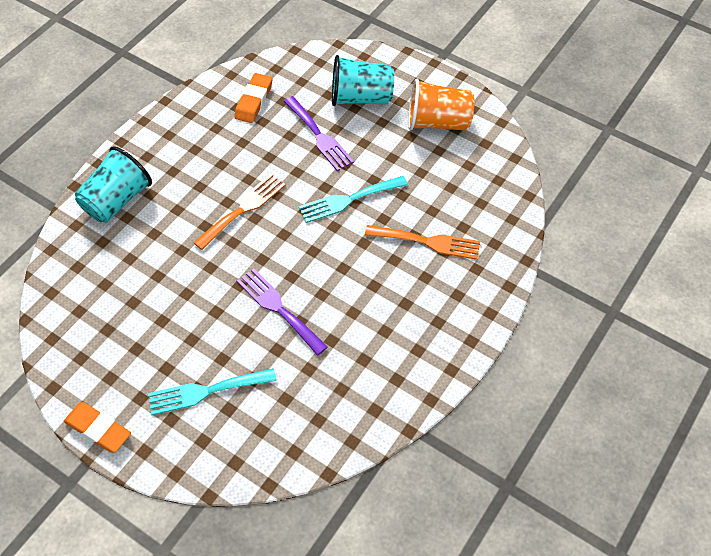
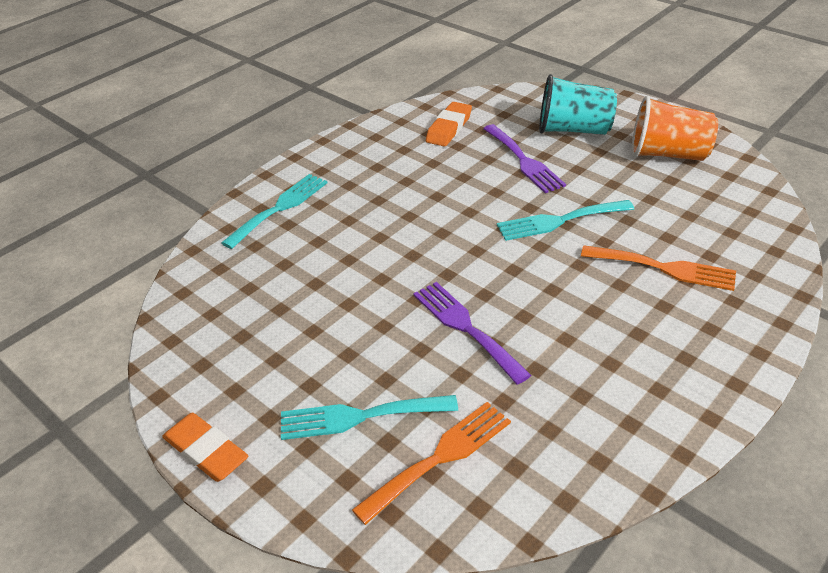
camera: 10 degrees right, 15 degrees down
(117, 200) = (280, 208): turquoise cup -> turquoise fork
(243, 209) = (428, 223): orange fork -> orange fork (440, 457)

